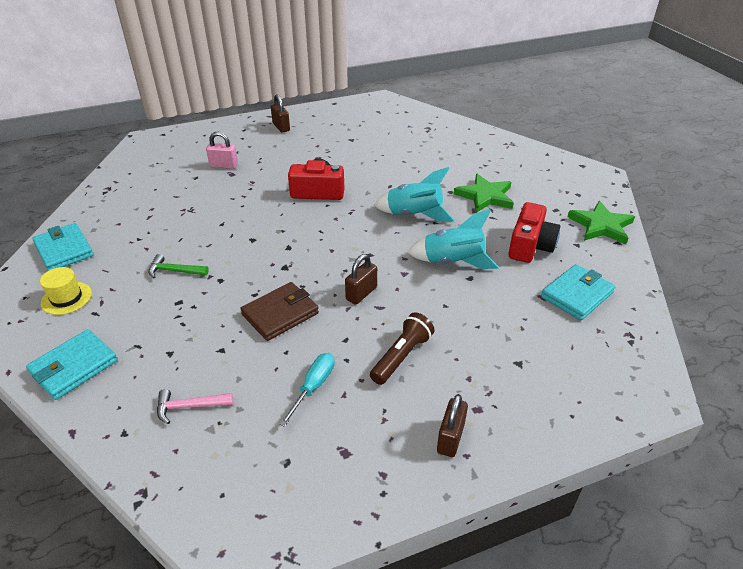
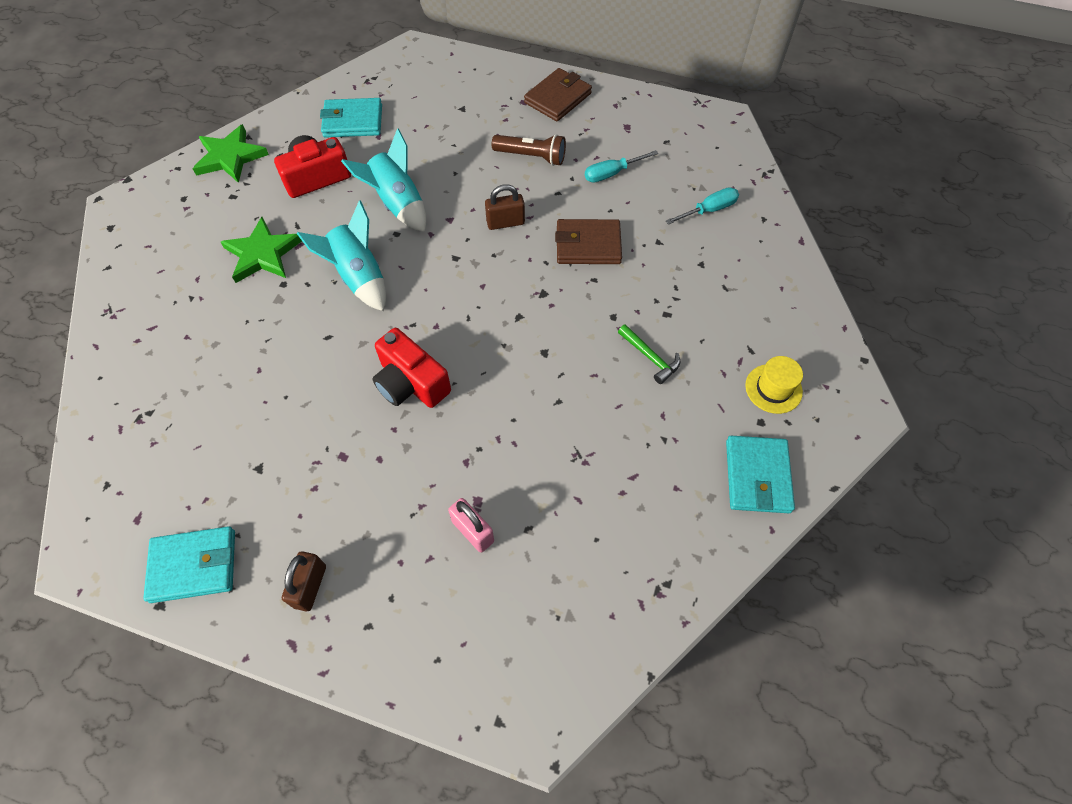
camera: 140 degrees left, 20 degrees up
(74, 367) = (786, 298): turquoise wallet -> turquoise wallet (194, 566)
(189, 407) = (708, 210): pink hammer -> turquoise screwdriver
(402, 356) = (531, 157): brown flashlight -> brown flashlight turned 150 degrees counterclockwise
(450, 438) = (558, 98): brown padlock -> brown wallet

